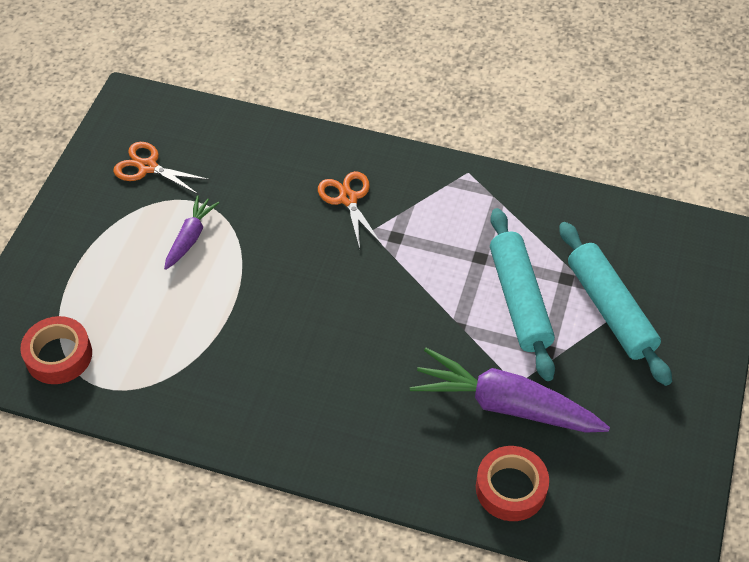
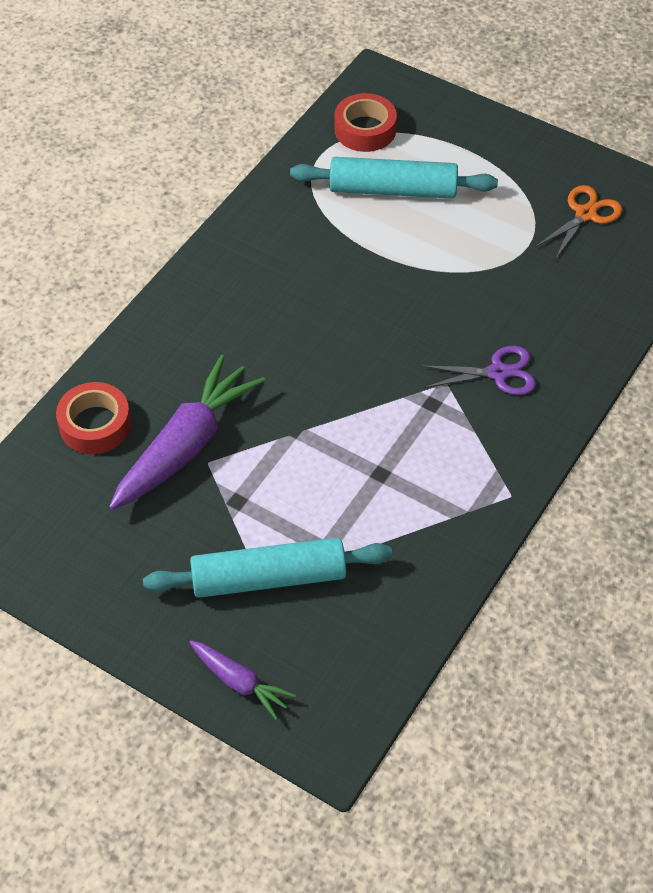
camera: 105 degrees right, 0 degrees up
(190, 237) = (479, 235): purple carrot -> purple carrot (240, 682)
(348, 199) = (498, 373): orange scissors -> purple scissors
(519, 300) = (310, 494): turquoise rolling pin -> turquoise rolling pin (393, 190)

